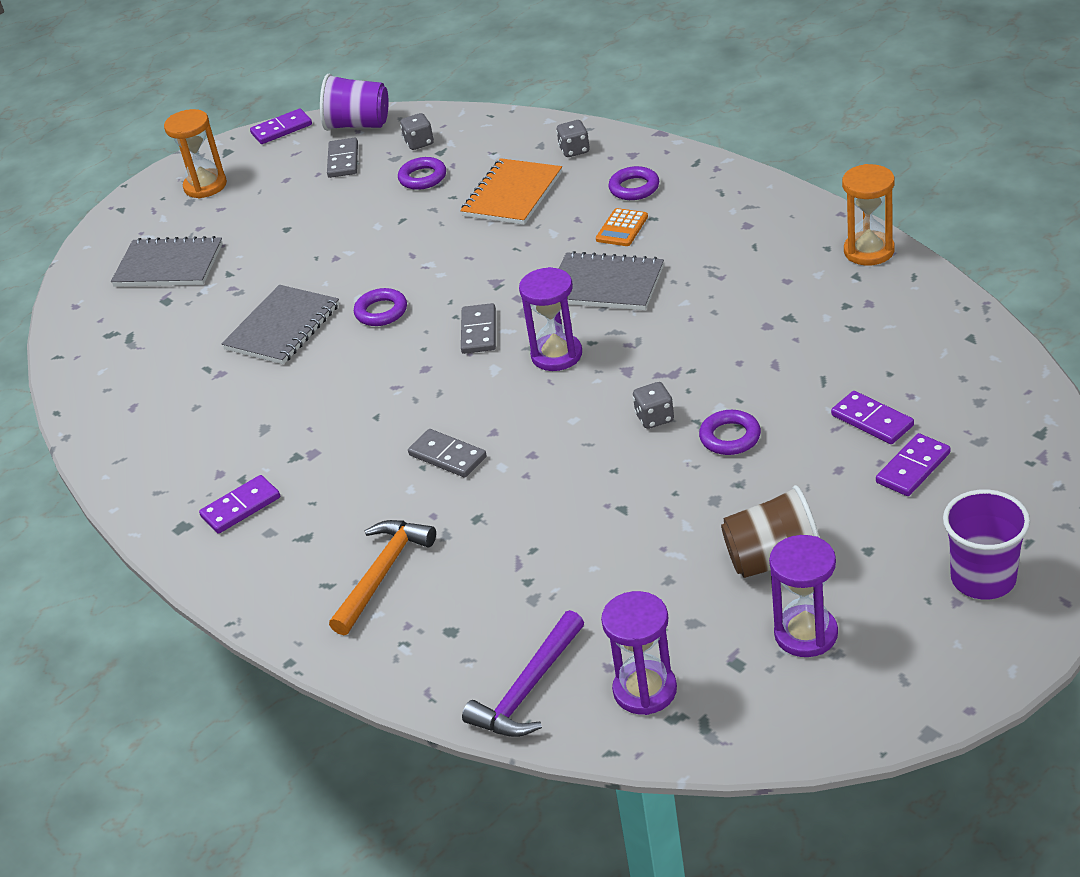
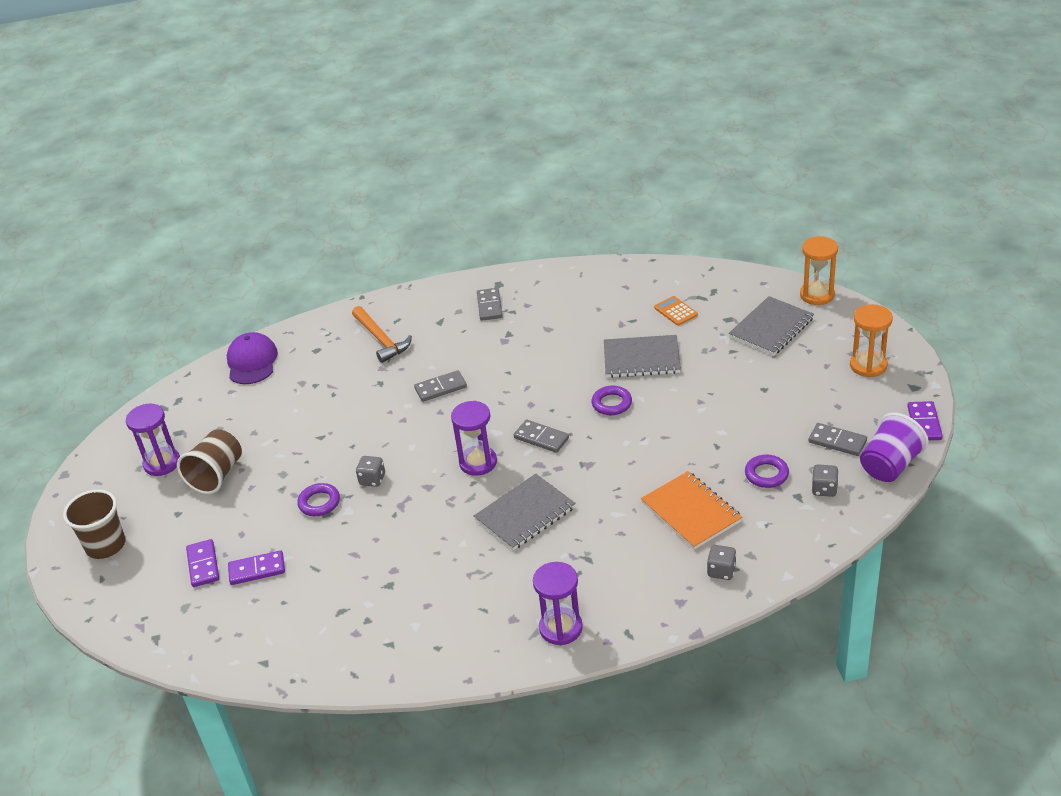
camera: 120 degrees right, 0 degrees up
(241, 507) = (489, 306): purple domino -> grey domino
(282, 327) = (641, 359): grey notebook -> grey notebook turned 60 degrees counterclockwise
(528, 689) = (252, 362): purple hammer -> purple cap
(622, 228) = (583, 551): orange calculator -> orange calculator (675, 311)
(634, 188) = (629, 581): purple ring -> none
(645, 690) = (203, 397): purple hourglass -> purple hourglass (560, 628)
(869, 251) = (407, 668): orange hourglass -> orange hourglass (817, 295)
(983, 579) = (106, 545): purple cup -> brown cup

